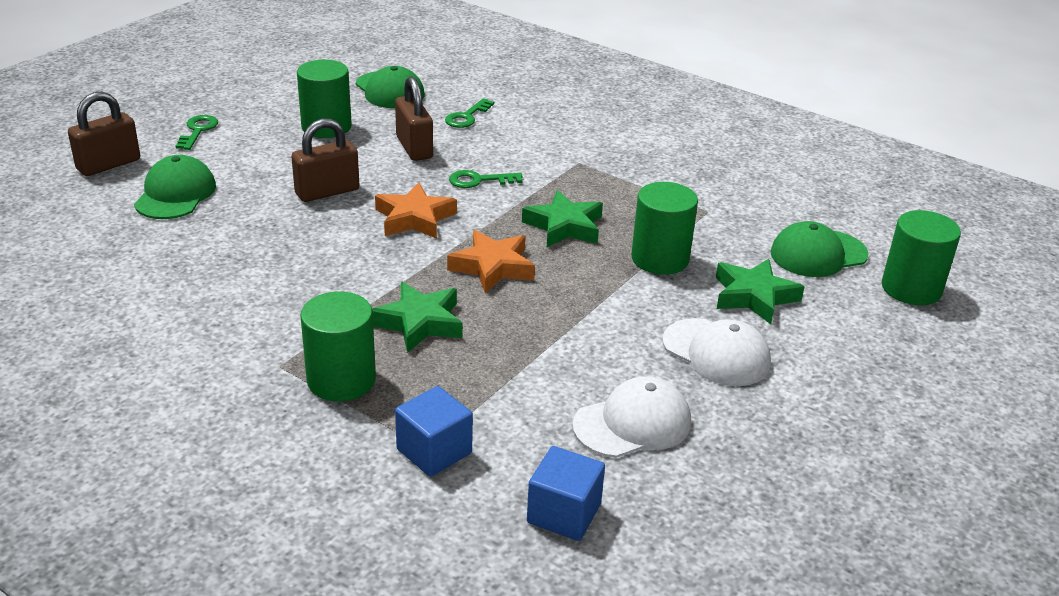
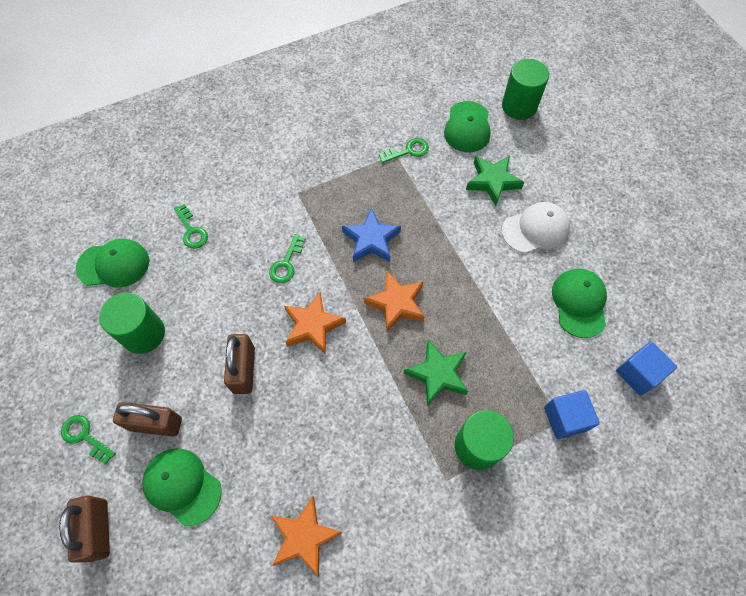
camera: 60 degrees left, 30 degrees up
(156, 281) = (304, 537): none -> orange star
(414, 147) = (215, 285): brown padlock -> brown padlock (155, 424)
(564, 226) = (371, 240): green star -> blue star
(632, 423) = (579, 303): white cap -> green cap
(660, 259) = (433, 207): green cylinder -> none
(723, 219) = (408, 151): none -> green key

